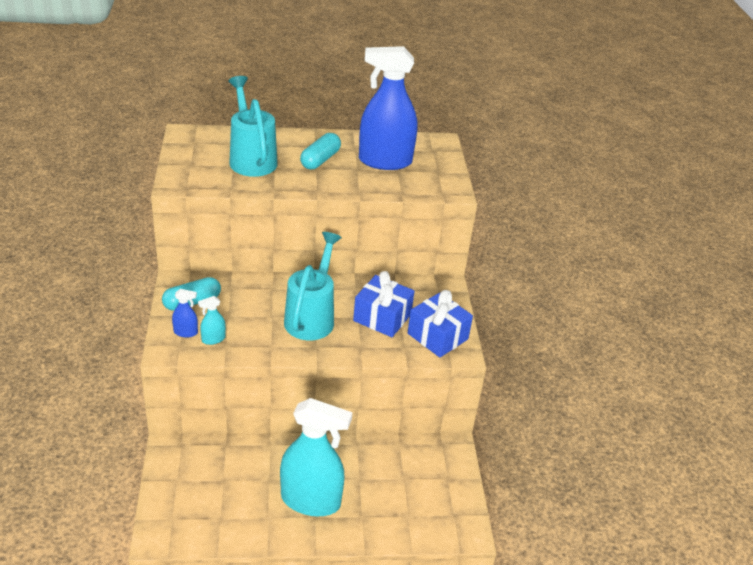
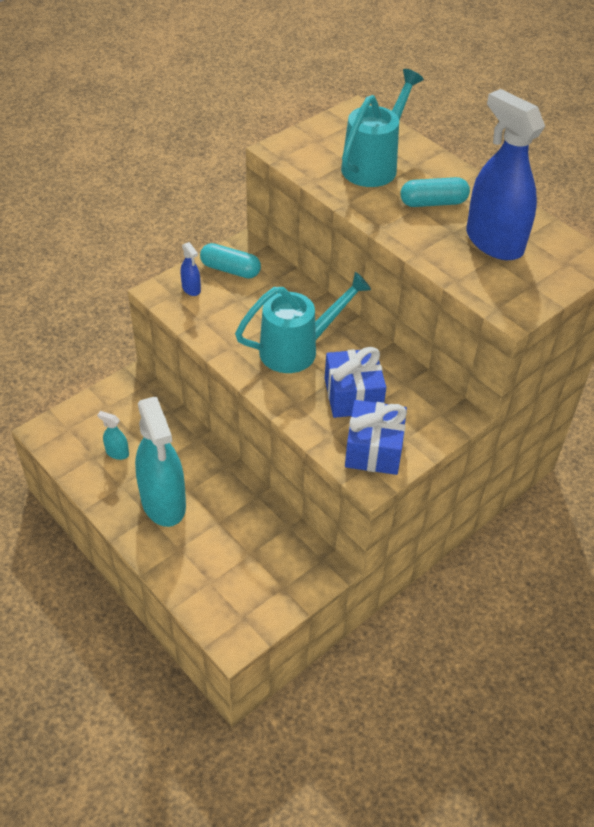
camera: 55 degrees right, 10 degrees up
(213, 339) = (201, 309): turquoise spray bottle -> turquoise spray bottle (117, 453)

